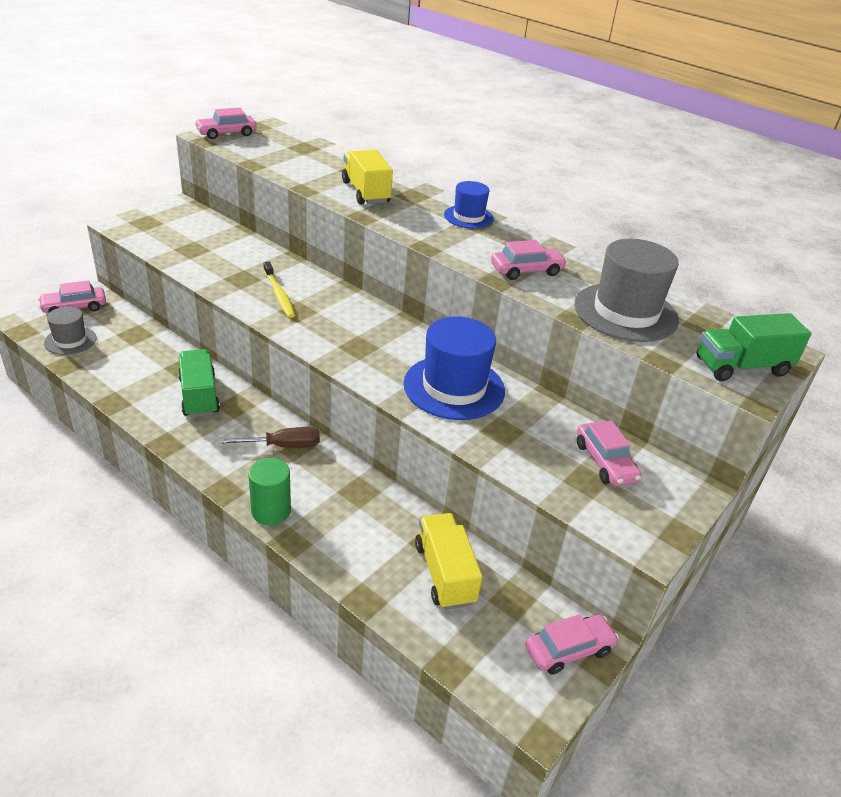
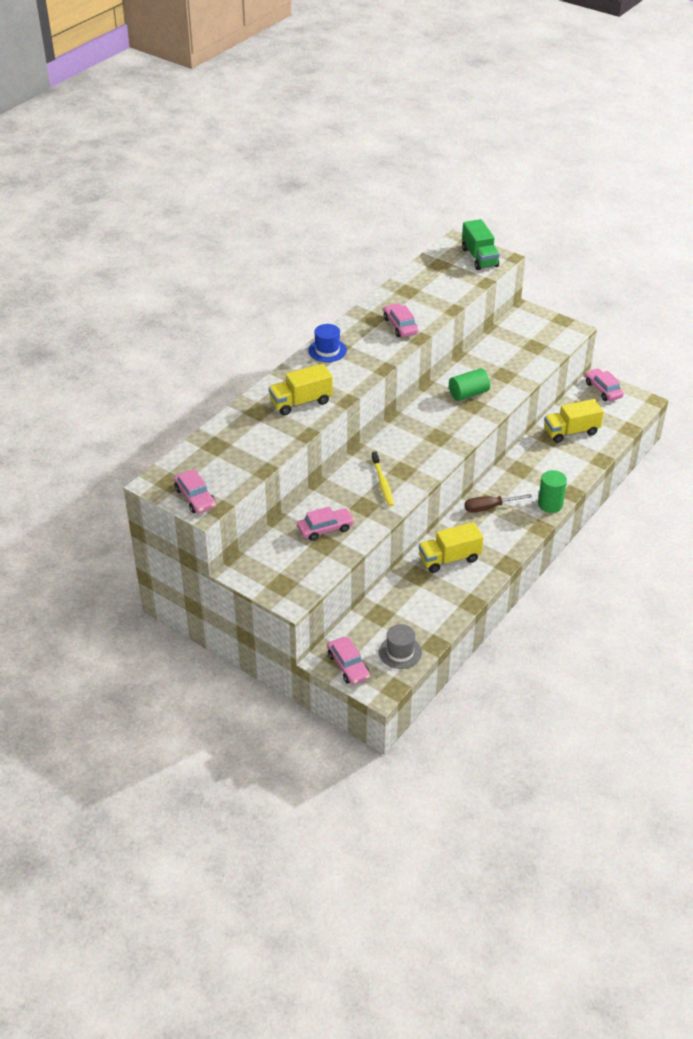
camera: 90 degrees left, 5 degrees up
(199, 396) = (449, 559): green truck -> yellow truck
(279, 295) = (382, 483): yellow toothbrush -> yellow toothbrush turned 105 degrees clockwise
(283, 446) = (489, 508): brown screwdriver -> brown screwdriver turned 90 degrees counterclockwise
(454, 387) = (468, 394): blue hat -> green cylinder
(605, 462) = (516, 339): pink car -> pink car (325, 529)
(625, 312) = (437, 291): grey hat -> none

